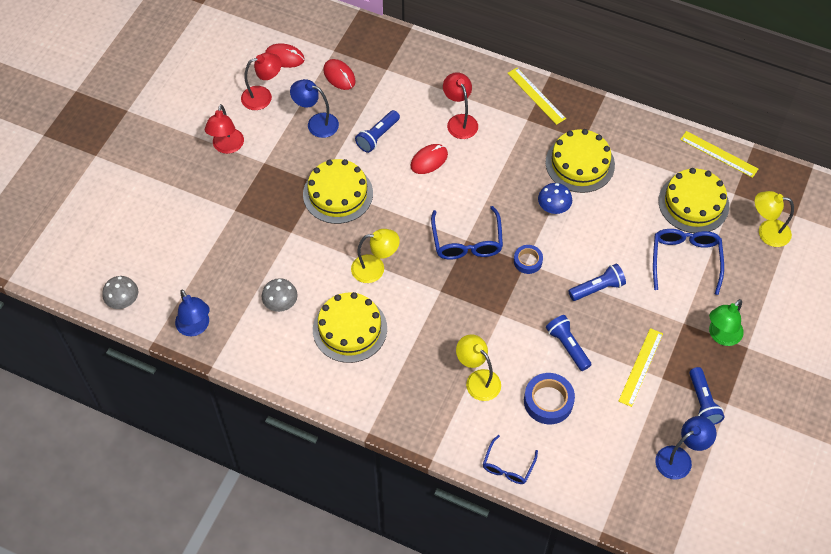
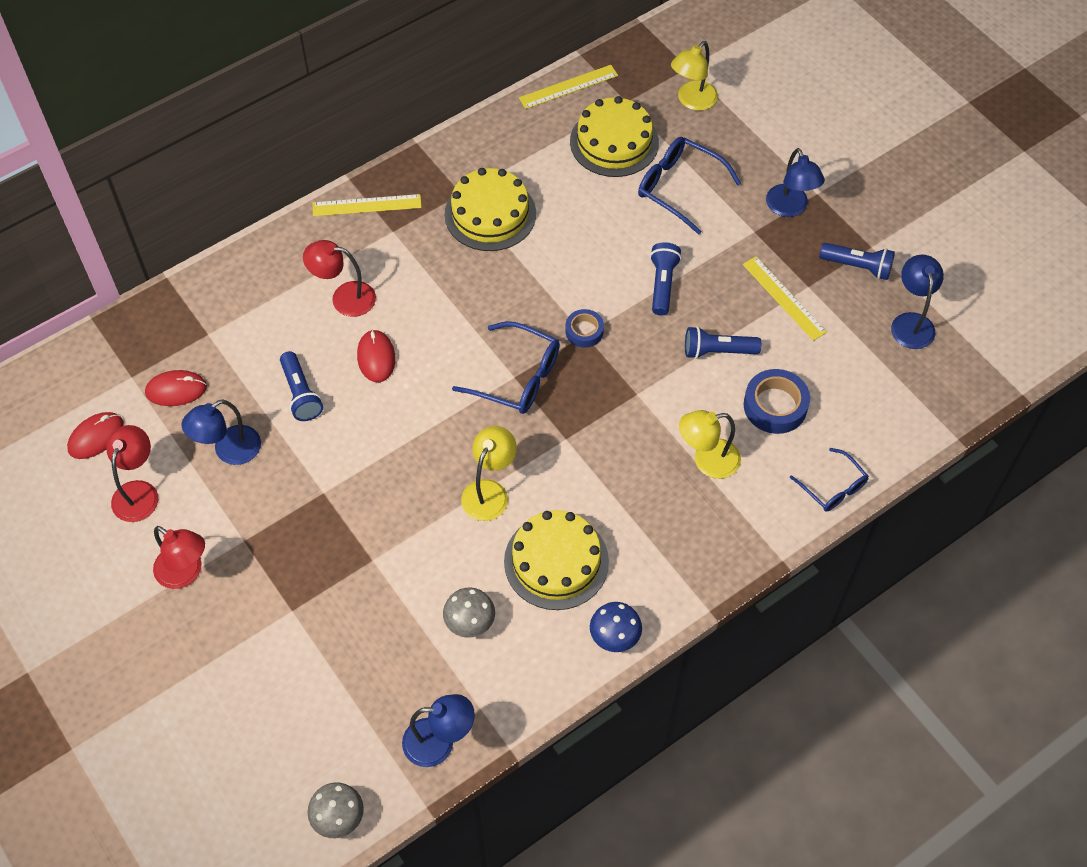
camera: 60 degrees left, 0 degrees up
(338, 194) = (353, 479): yellow cake -> none
(553, 208) = (531, 269): blue mushroom -> blue mushroom (614, 636)
(721, 336) = (790, 208): green lamp -> blue lamp

